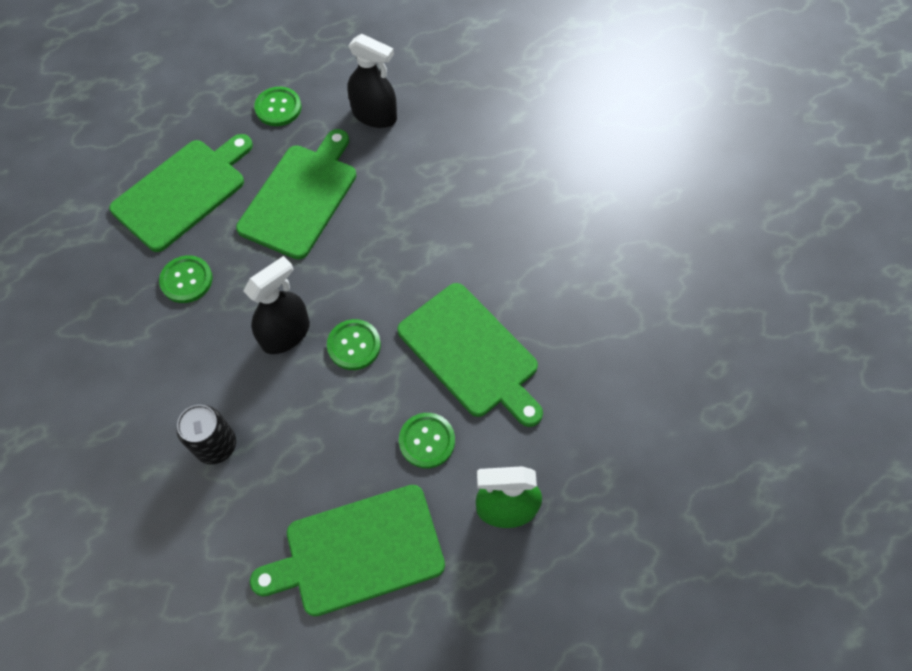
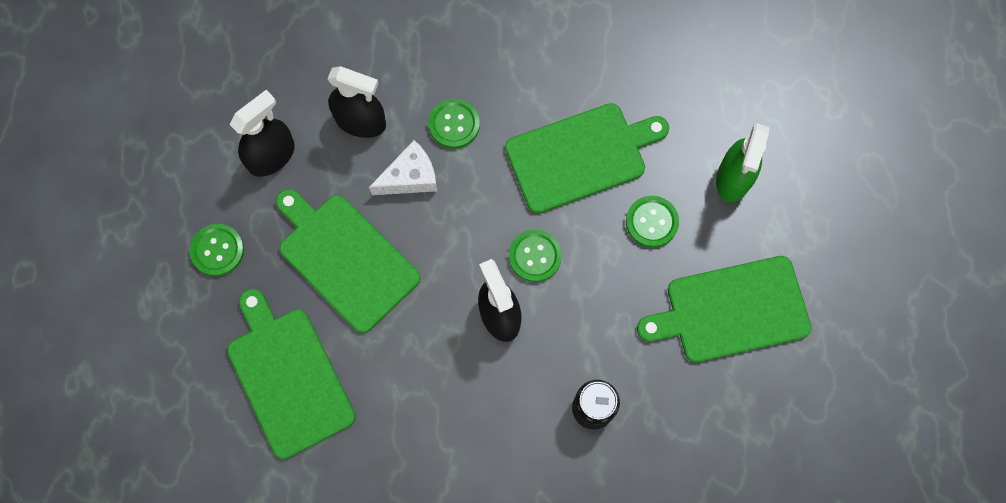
camera: 70 degrees left, 10 degrees up
(186, 280) = (401, 397): green button -> green button (454, 124)
(358, 551) = (731, 310): green cutting board -> green cutting board turned 75 degrees clockwise
(394, 220) = (410, 177): none -> white cheese
(432, 166) = (361, 121): none -> black spray bottle

